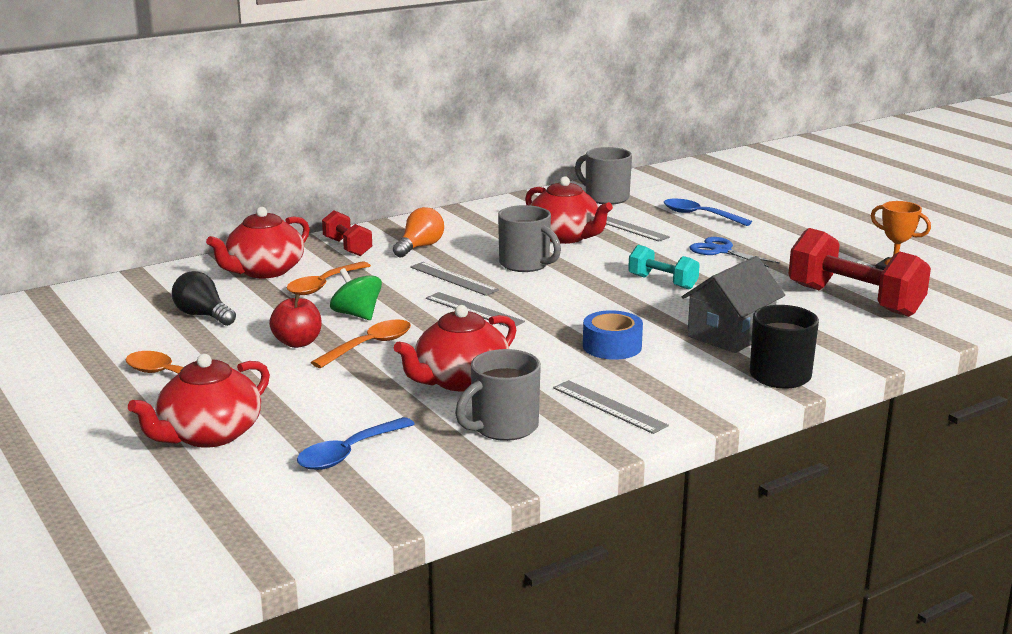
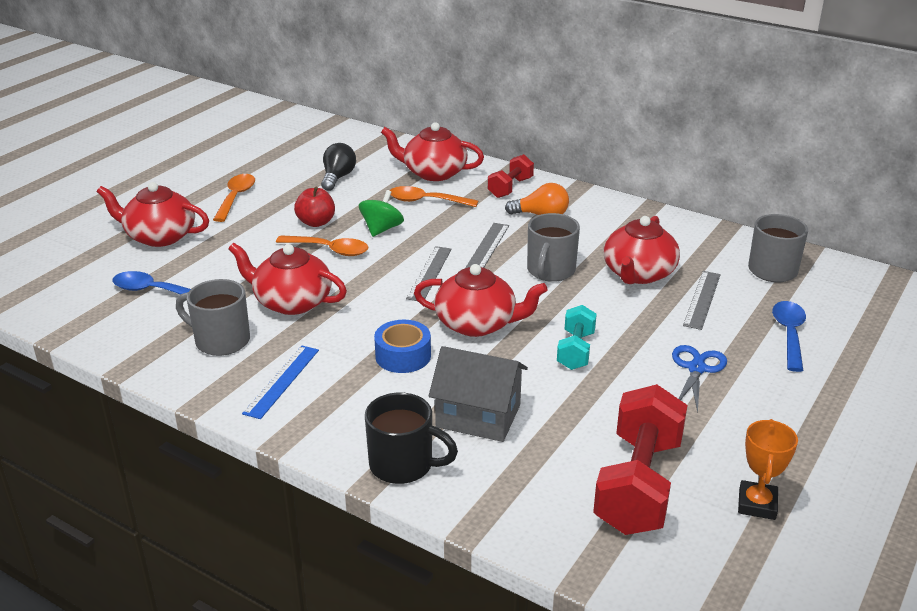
camera: 65 degrees right, 10 degrees up
(586, 308) = (477, 324): none -> red teapot
(609, 406) = (282, 381): grey ruler -> blue ruler

